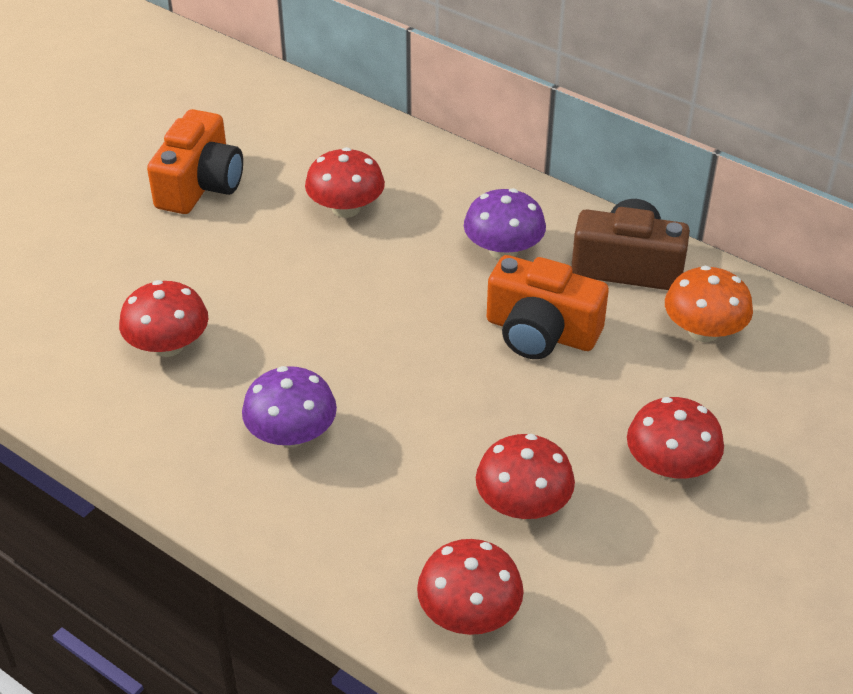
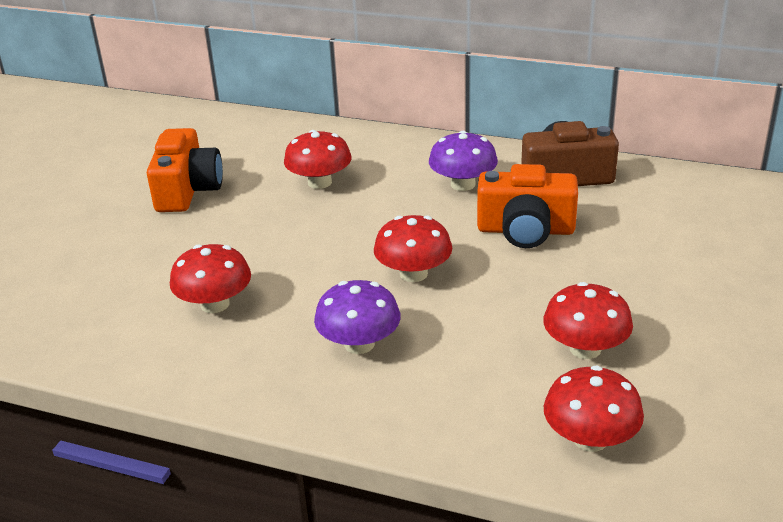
camera: 15 degrees left, 10 degrees down
(670, 466) = (684, 295): red mushroom -> red mushroom (413, 273)
(703, 331) = (649, 204): orange mushroom -> none

